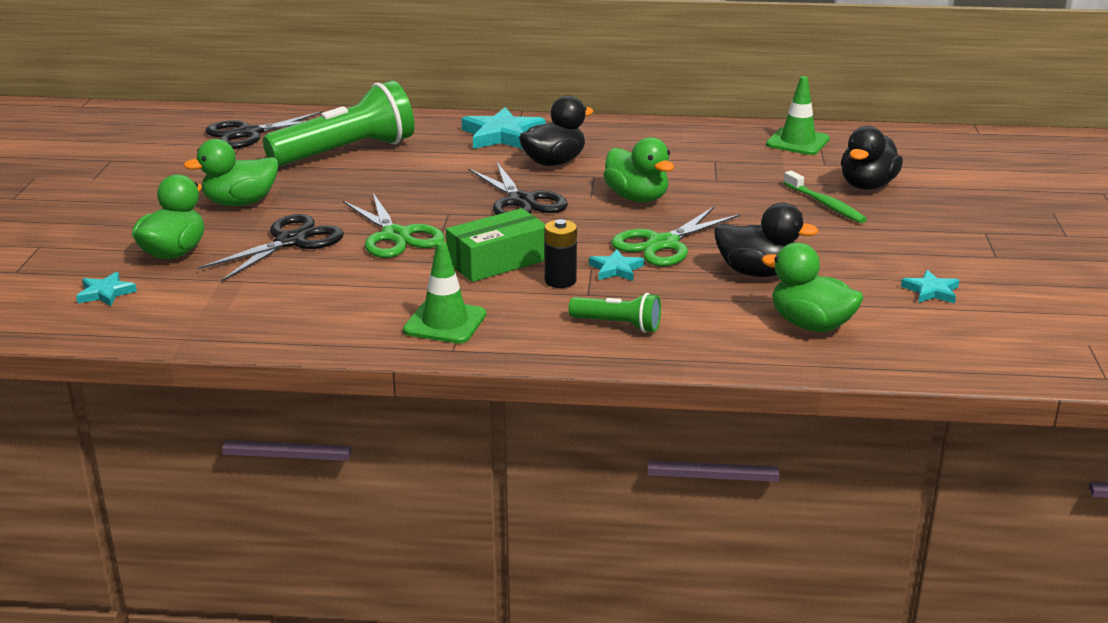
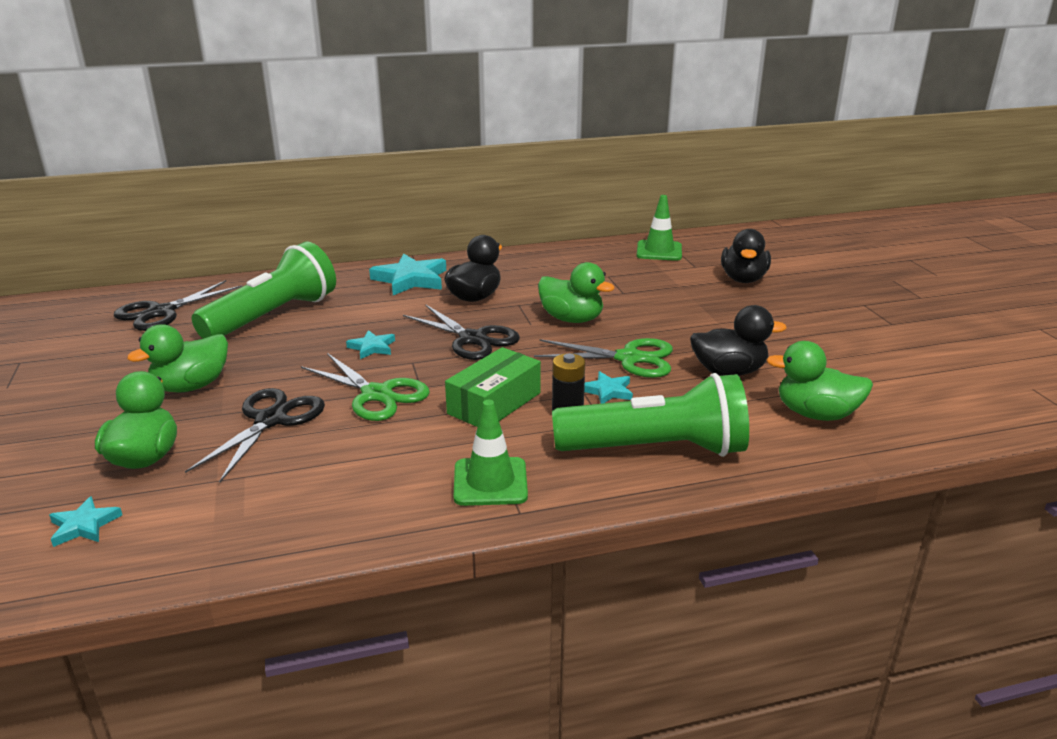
camera: 20 degrees left, 0 degrees up
(618, 325) = (655, 449): green flashlight -> green flashlight, size x2.09
(663, 244) = (628, 358): green scissors -> green scissors turned 105 degrees counterclockwise
(825, 204) = (727, 300): green toothbrush -> none
(931, 291) = (876, 363): turquoise star -> turquoise star (372, 347)

